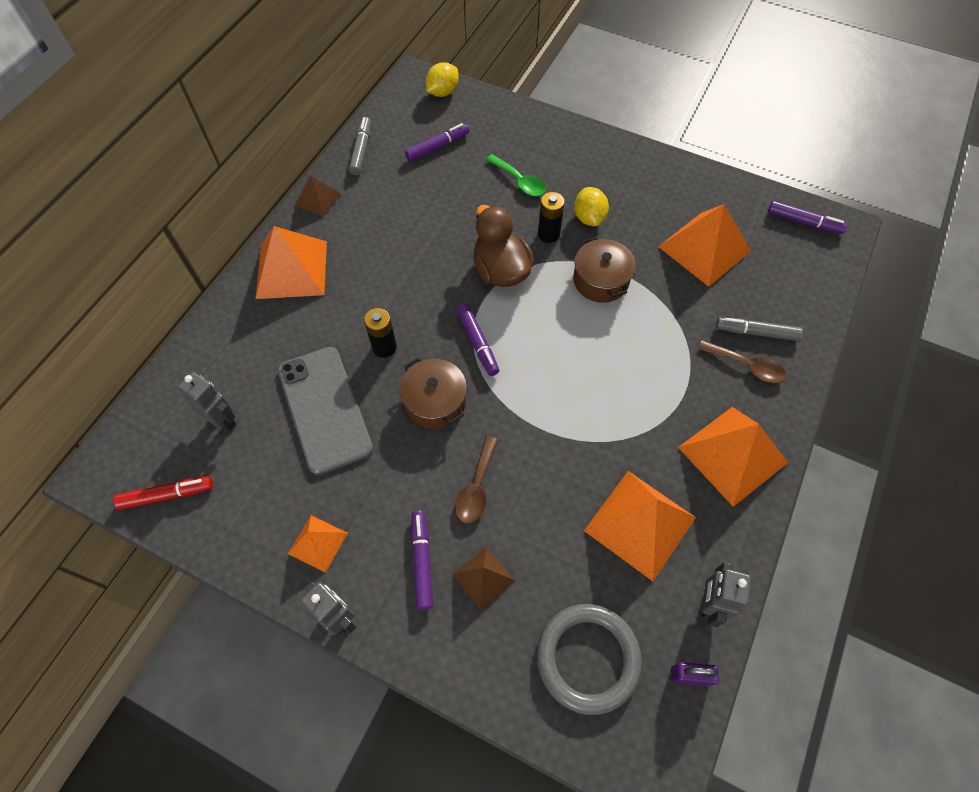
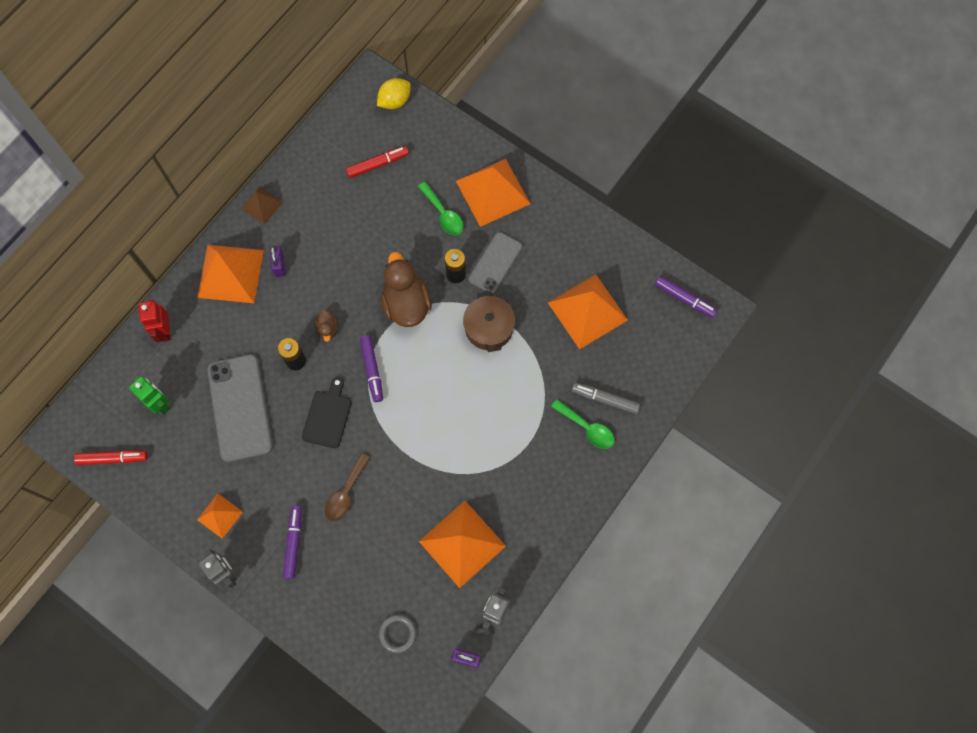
camera: 10 degrees right, 10 degrees up
(220, 339) = (165, 331): none -> red robot
(223, 420) = (160, 404): grey robot -> green robot
(347, 253) = (279, 265): none -> purple padlock
(361, 150) = (308, 157): grey marker -> none
(416, 309) = (328, 329): none -> brown duck
(435, 402) = (327, 416): brown pot -> black cutting board
(437, 147) = (377, 164): purple marker -> red marker
(483, 577) = (336, 562): brown pyramid -> none
(588, 658) = (397, 633): grey ring -> grey ring, size x0.50
(589, 218) = (495, 263): yellow lemon -> grey phone
(732, 455) = (550, 501): orange pyramid -> orange pyramid (492, 192)
(747, 366) = (587, 428): brown spoon -> green spoon

